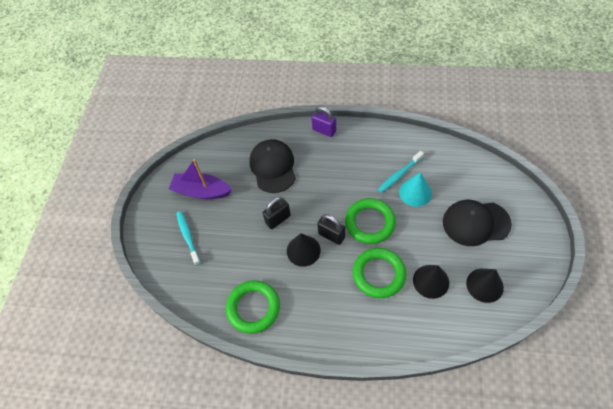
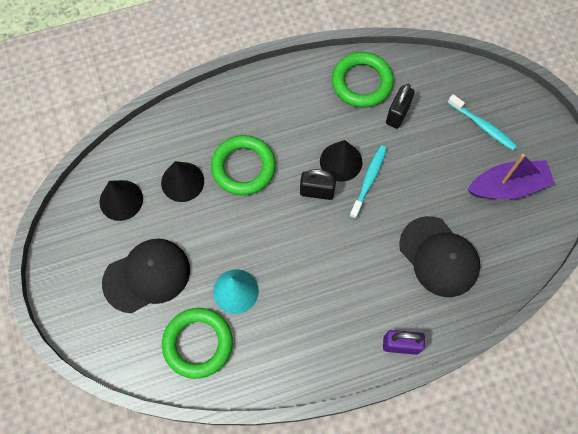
camera: 150 degrees right, 10 degrees up
(278, 219) = (391, 187): black padlock -> black padlock (397, 114)
(370, 223) = (277, 226): green ring -> green ring (198, 343)
(399, 175) = (265, 310): turquoise toothbrush -> turquoise toothbrush (369, 180)

